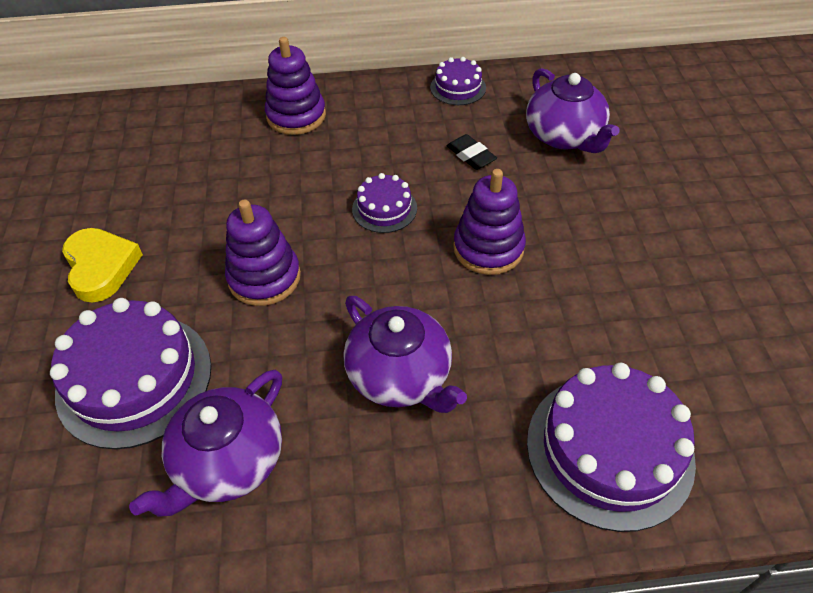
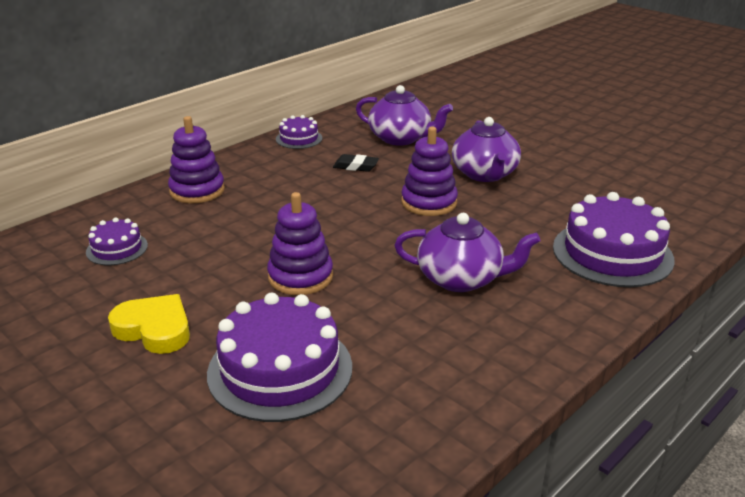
camera: 40 degrees left, 20 degrees down
(228, 462) = (413, 371): purple teapot -> purple teapot (485, 174)
(384, 208) = (335, 211): purple cake -> purple cake (117, 248)

